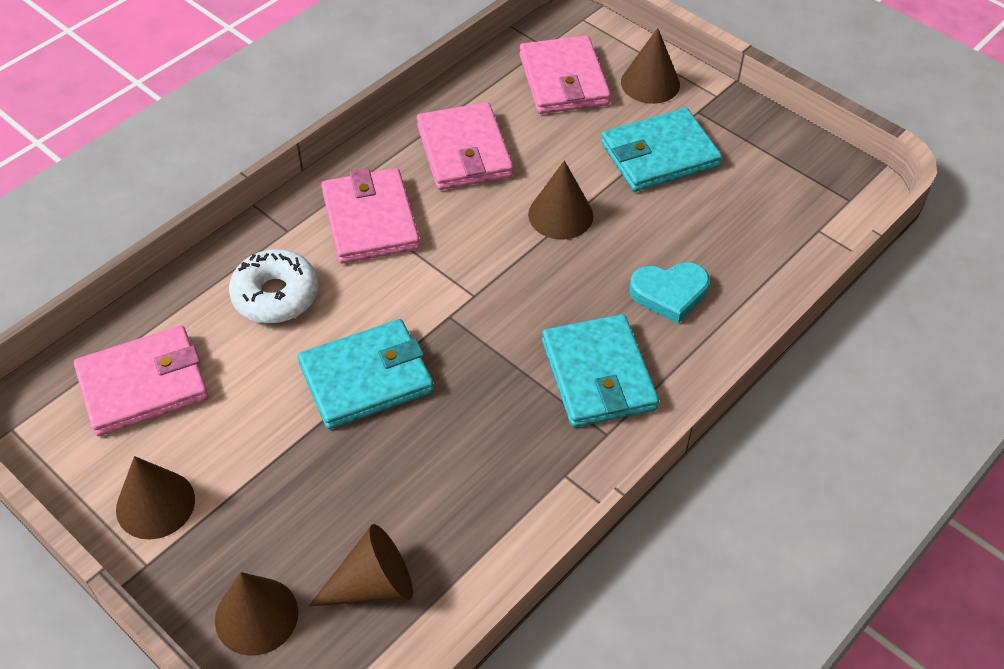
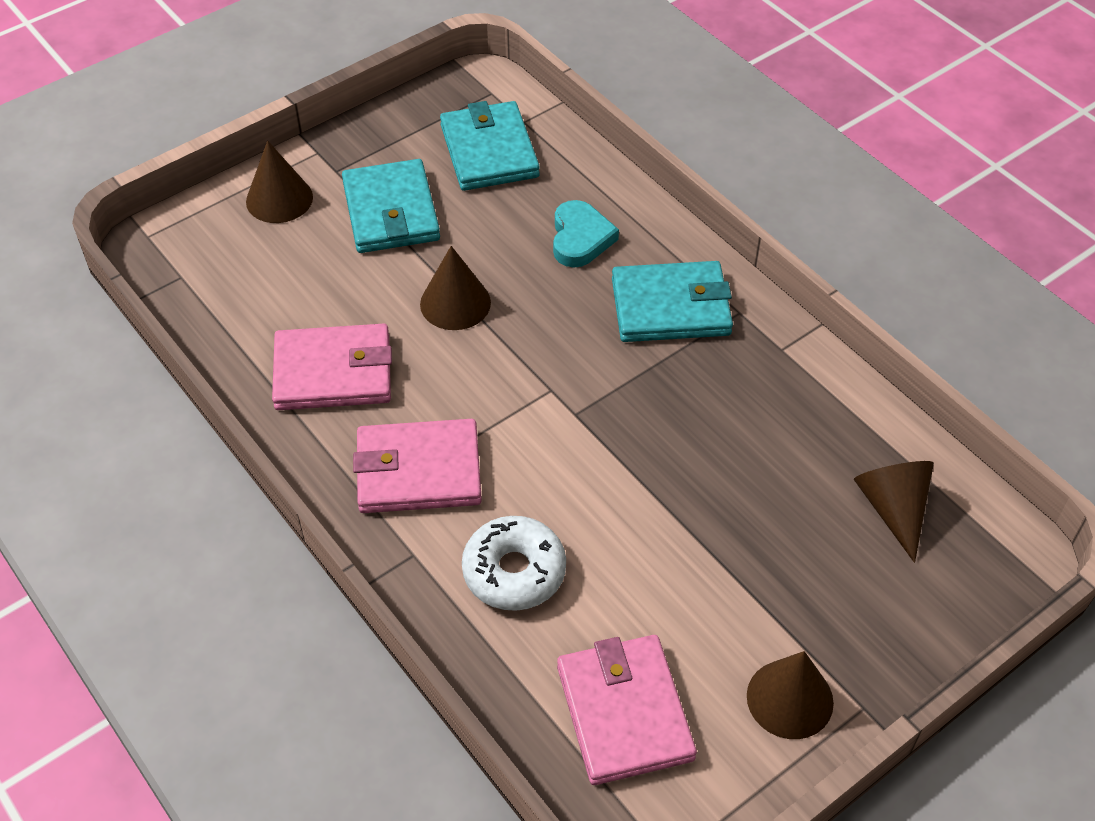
camera: 80 degrees left, 0 degrees up
(256, 616) = (924, 607): brown cone -> none
(366, 378) = (647, 494): turquoise wallet -> turquoise wallet (489, 151)
(563, 80) = (246, 269): pink wallet -> none

